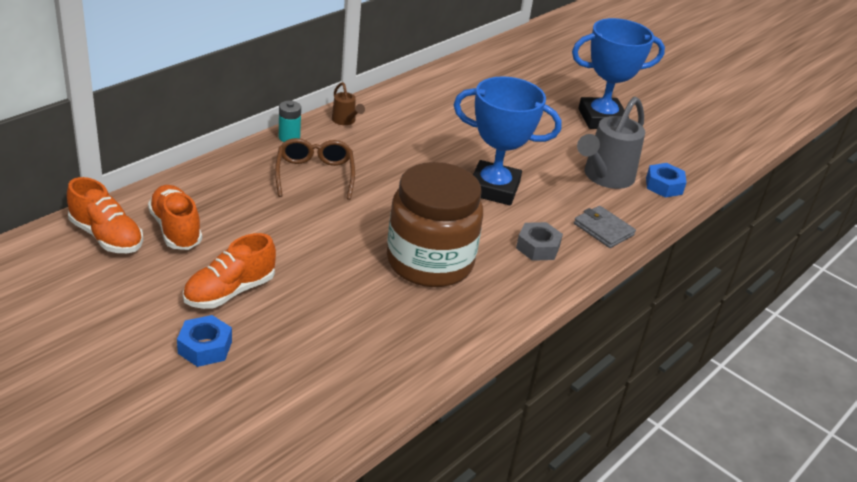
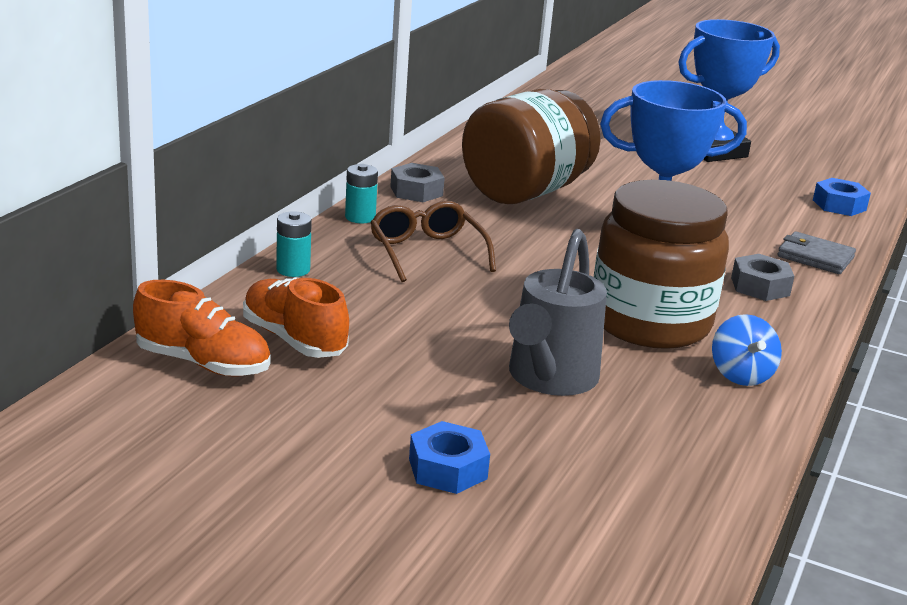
camera: 15 degrees left, 10 degrees down
(213, 173) = (293, 269): none -> turquoise battery
(229, 292) = (426, 398): orange shoe -> none
(345, 121) = (416, 191): brown watering can -> grey nut
(425, 134) = (526, 191): none -> brown jar
(461, 318) = (740, 375): none -> blue spinning top
(605, 177) = (769, 206): grey watering can -> grey watering can (549, 379)

